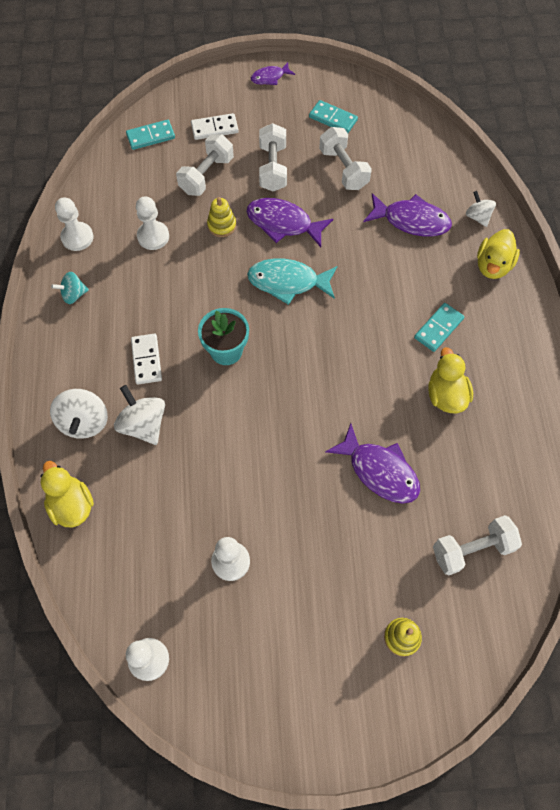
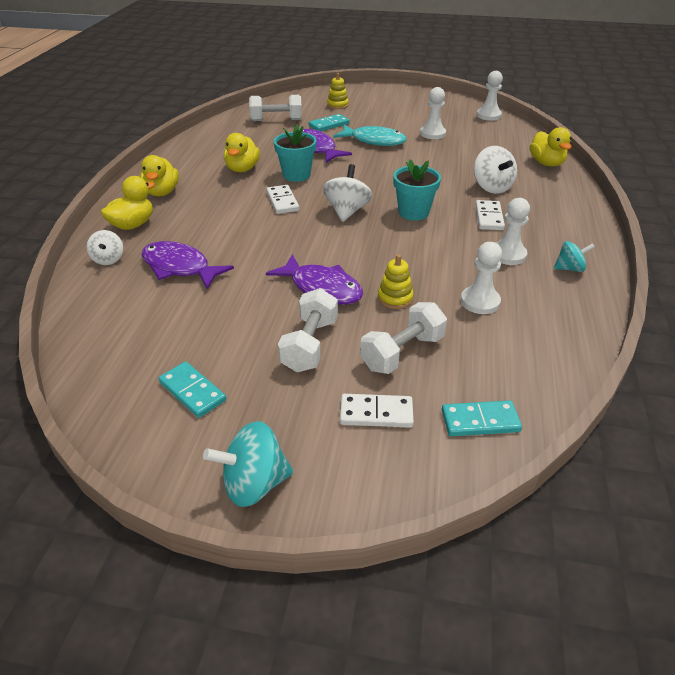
camera: 165 degrees left, 25 degrees down
(77, 237) = (576, 316): white pawn -> white pawn (508, 254)
(84, 422) = (543, 194): white spinning top -> white spinning top (347, 211)
(270, 77) = (254, 483): purple fish -> turquoise spinning top
(288, 282) = (338, 244): turquoise fish -> turquoise fish (374, 141)
(343, 169) = (220, 327): white dumbbell -> none
(369, 338) = (282, 201): none -> white domino
(377, 397) = (296, 175): none -> turquoise flower pot
(438, 328) = (218, 198): turquoise domino -> turquoise domino (329, 125)
(504, 325) = (162, 192): none -> yellow duck

